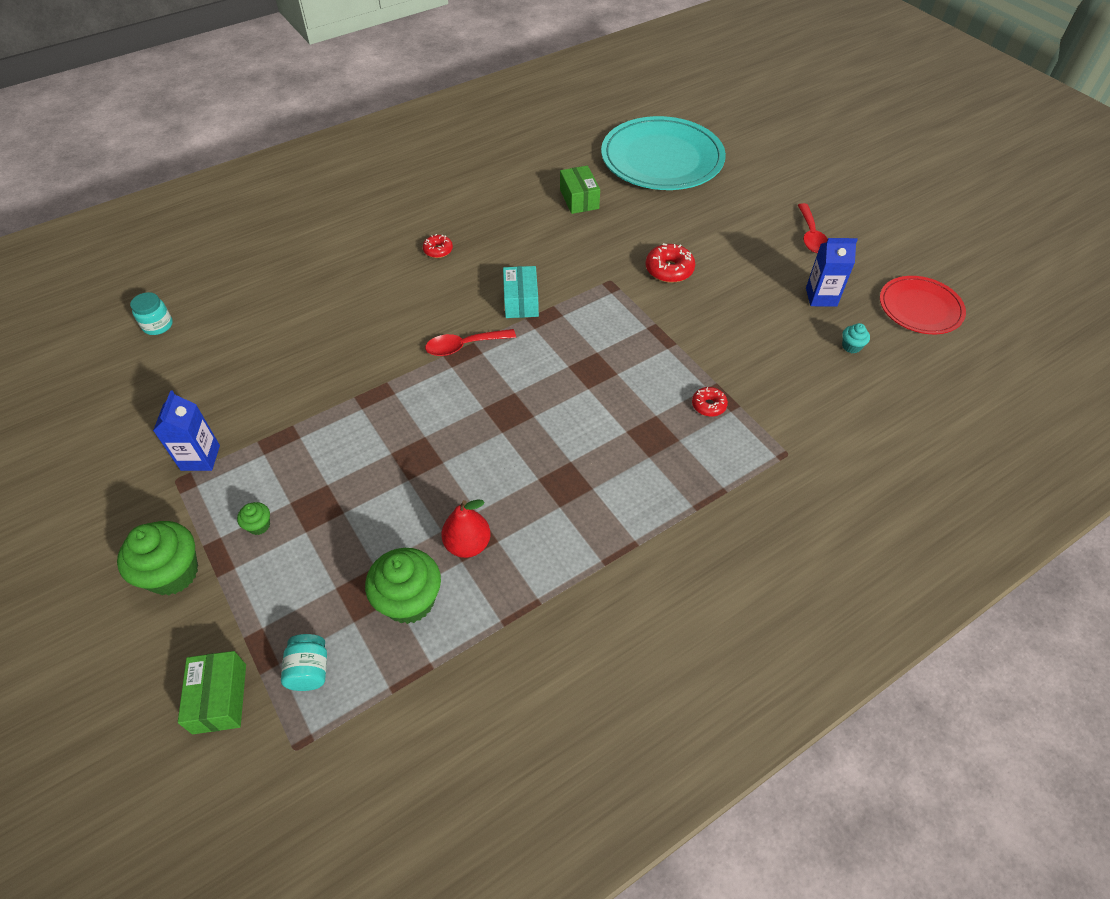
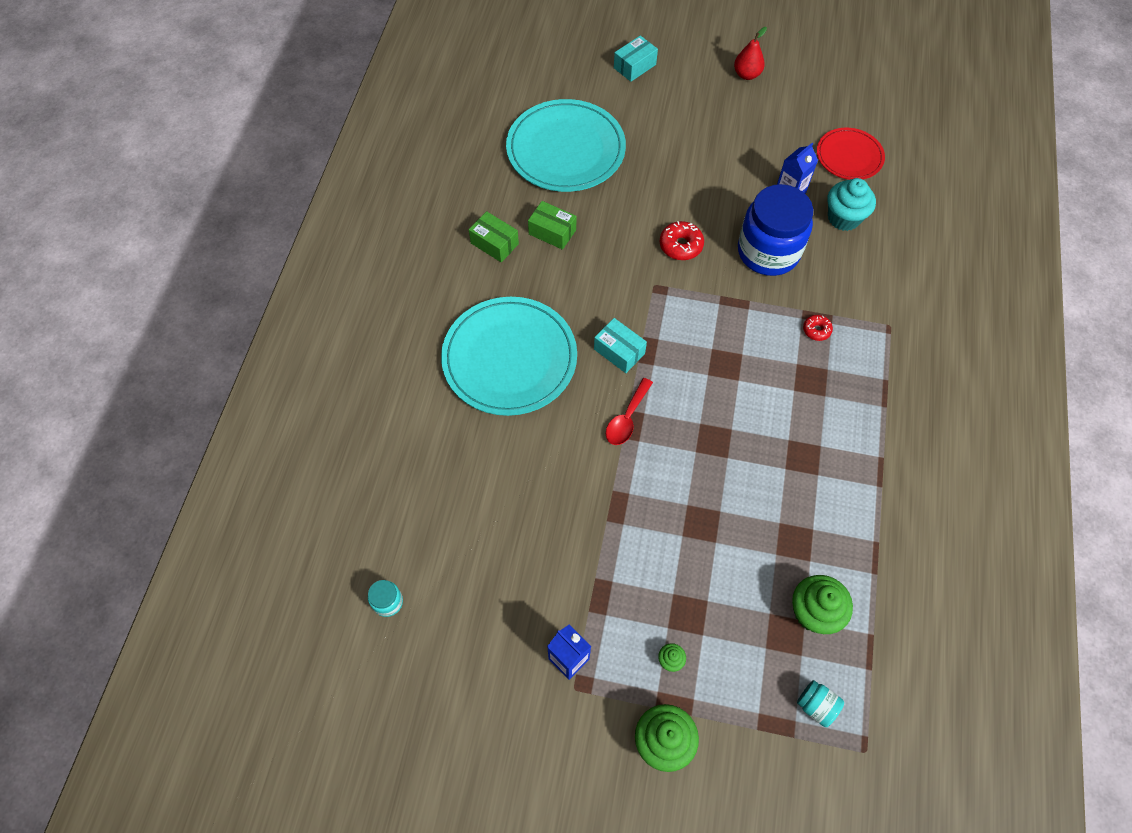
camera: 45 degrees left, 10 degrees up
(219, 698) = (792, 773): green box -> green box (494, 243)
(438, 250) = (509, 358): red donut -> turquoise plate
(467, 544) = (800, 547): red pear -> red pear (747, 75)
(741, 323) = (768, 252): none -> blue jar
(793, 141) = (634, 66): none -> turquoise box
(810, 235) = (733, 146): red spoon -> none
(851, 346) = (843, 218): turquoise cupcake -> turquoise cupcake, size x2.16

